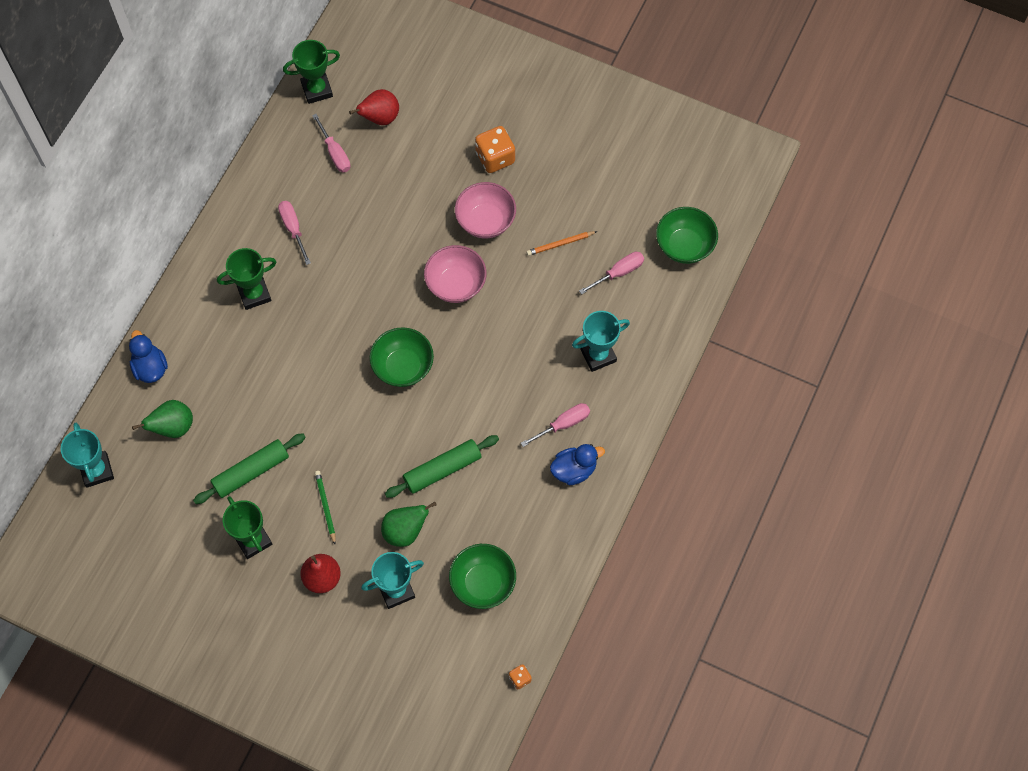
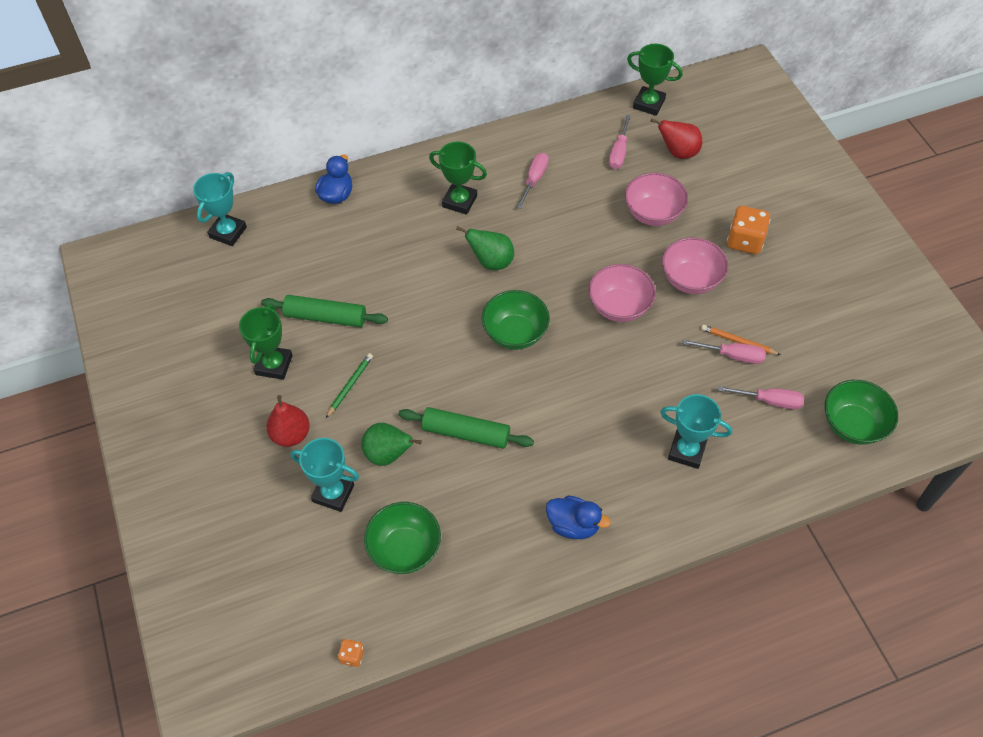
camera: 45 degrees right, 10 degrees down
(173, 427) = (307, 244): green pear -> green pear (491, 262)
(409, 187) = (653, 213): none -> pink bowl
(563, 424) = (600, 481): pink screwdriver -> pink screwdriver (732, 355)

